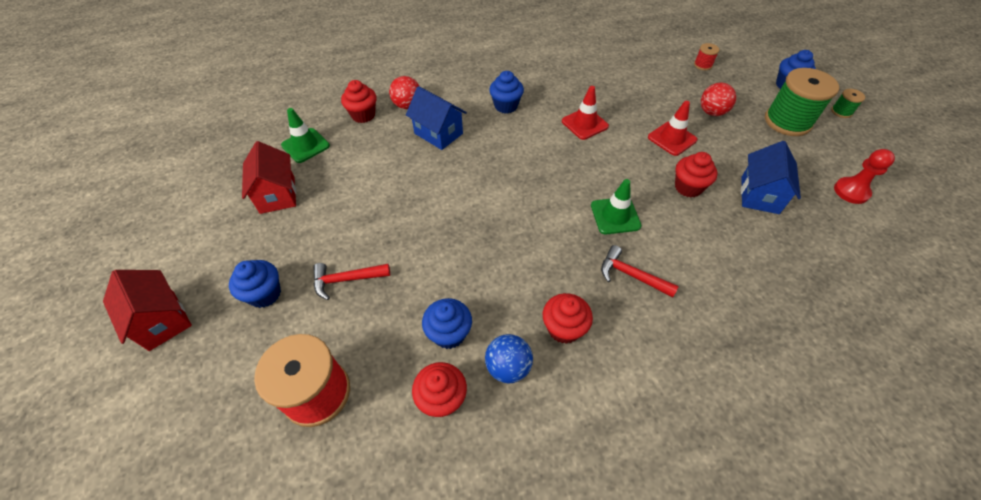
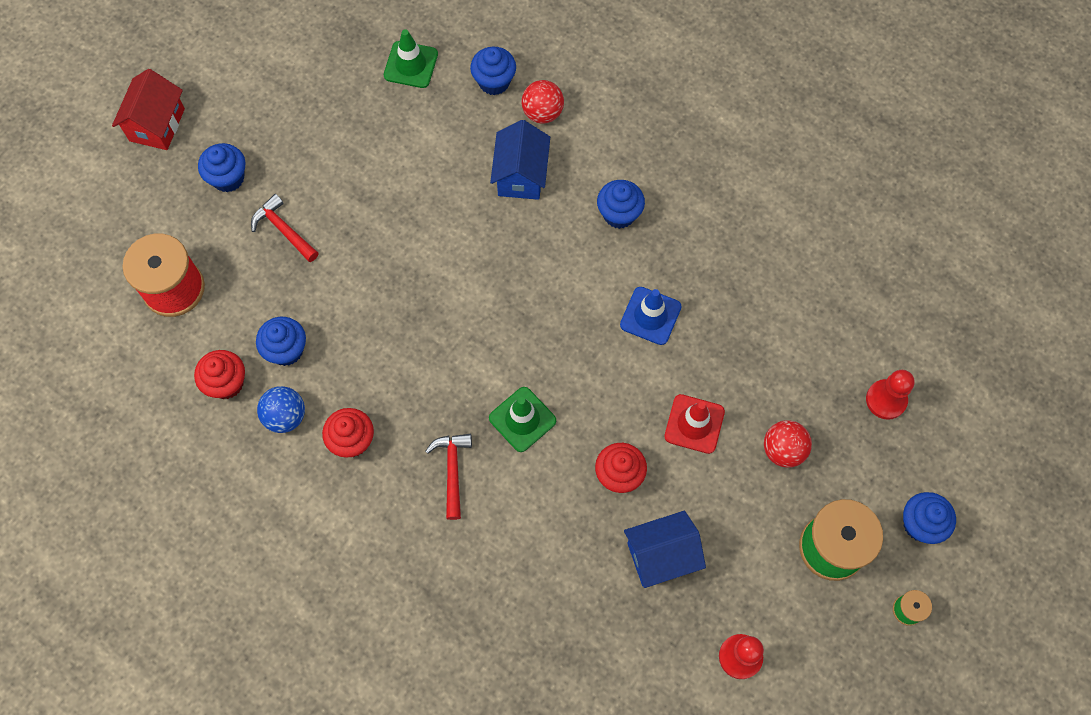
camera: 55 degrees right, 15 degrees up
(277, 194) = (333, 95): red house -> none
(363, 115) = (494, 82): red cupcake -> blue cupcake
(584, 124) = (650, 316): red traffic cone -> blue traffic cone
(703, 65) = (886, 400): red spool -> red pawn

